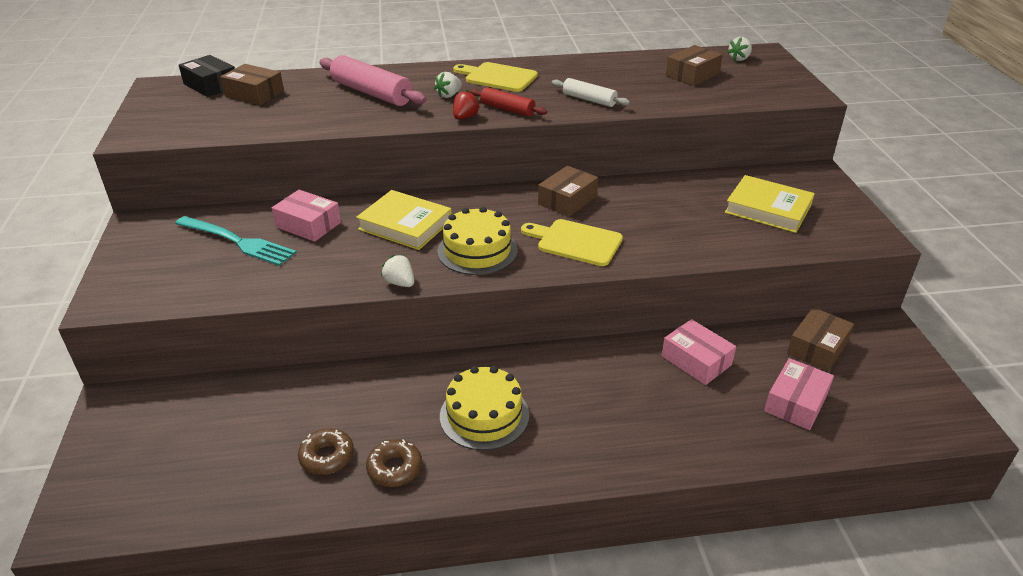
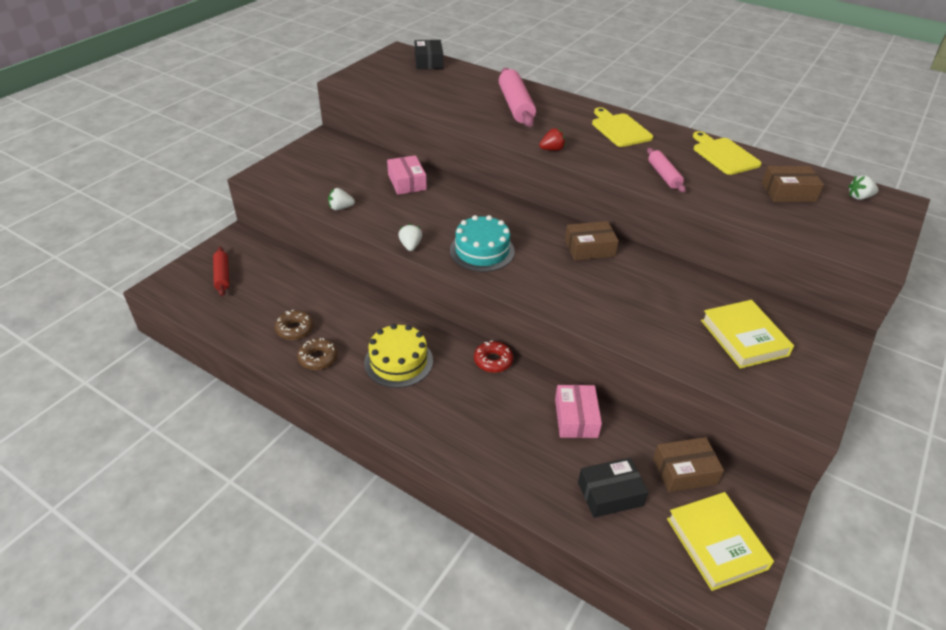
camera: 40 degrees right, 5 degrees up
(238, 242) = (359, 174): turquoise fork -> none
(254, 94) = (445, 78): brown box -> none
(405, 225) = (461, 211): yellow book -> yellow book (716, 543)
(449, 95) = (564, 128): white strawberry -> white strawberry (341, 208)
(477, 250) = (482, 251): yellow cake -> turquoise cake
(507, 109) = (590, 156): red rolling pin -> red rolling pin (222, 276)
(570, 357) = (493, 361): none -> red donut
(575, 242) = (554, 280): yellow cutting board -> yellow cutting board (724, 155)
(589, 100) = (664, 175): white rolling pin -> pink rolling pin
(796, 402) = (610, 494): pink box -> black box

